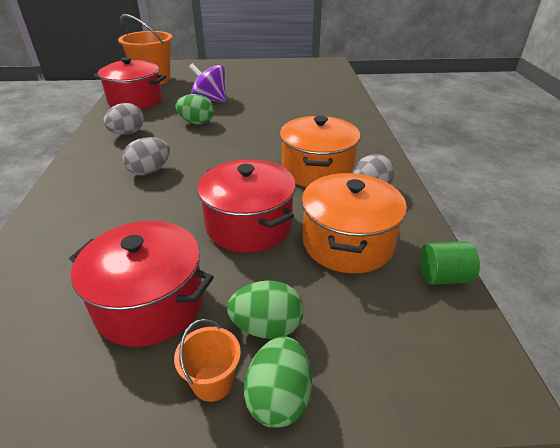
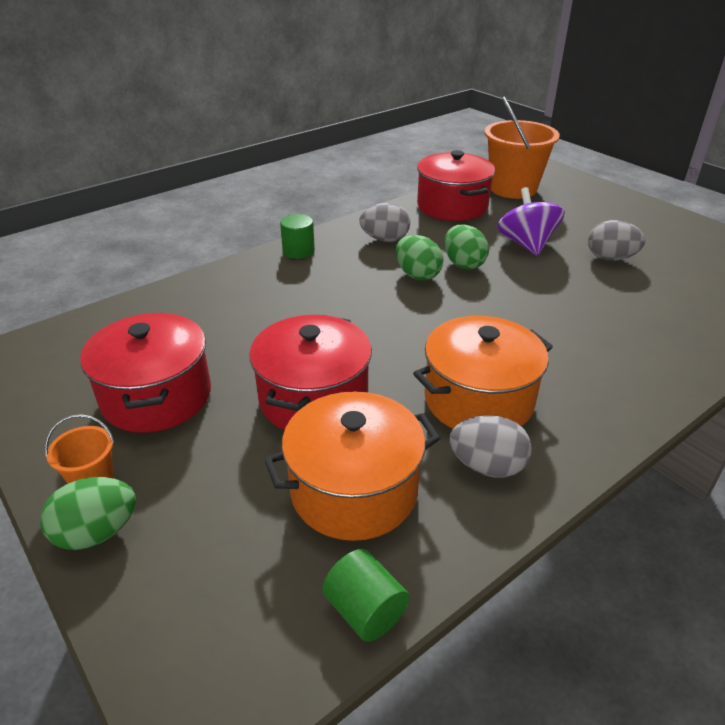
camera: 55 degrees right, 0 degrees up
(78, 167) = (298, 251): none -> green cylinder
(150, 171) = (337, 289): grey egg -> grey egg (610, 258)
(267, 327) = (175, 484): green egg -> green egg (417, 275)

